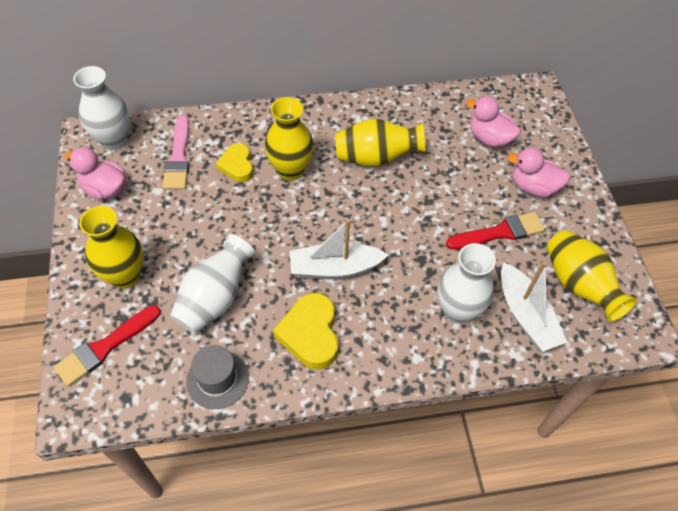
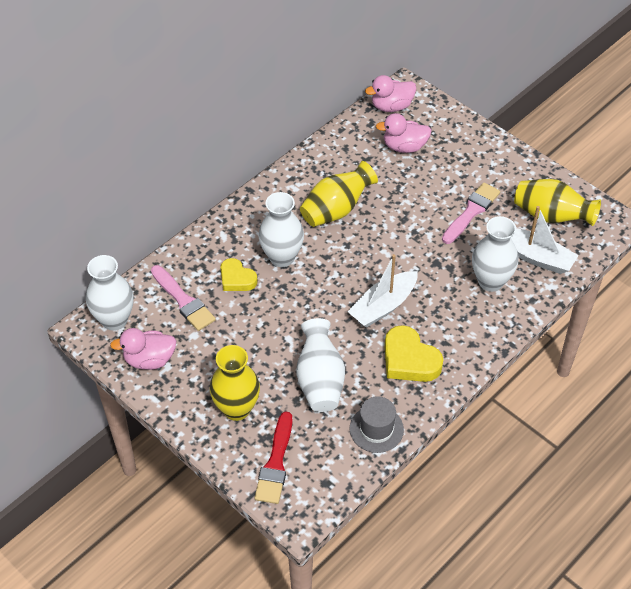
camera: 35 degrees left, 5 degrees down
(290, 170) = (282, 257): yellow vase -> white vase
(499, 232) = (471, 212): red brush -> pink brush
(533, 187) = (465, 165): pink duck -> pink duck (391, 106)

